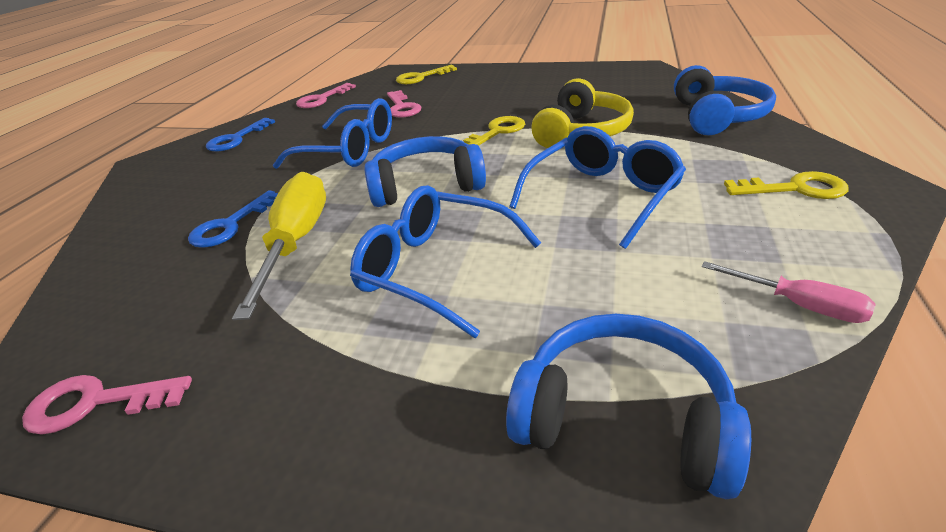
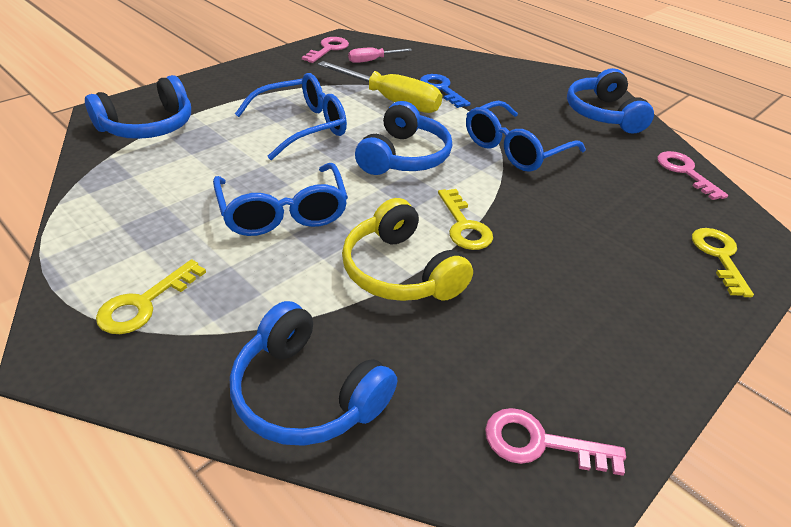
camera: 115 degrees right, 5 degrees up
(236, 139) = (603, 114): blue key -> blue headphones
(402, 107) = (603, 204): pink key -> pink key (540, 443)
(799, 305) = (98, 203): pink screwdriver -> pink screwdriver (372, 60)

